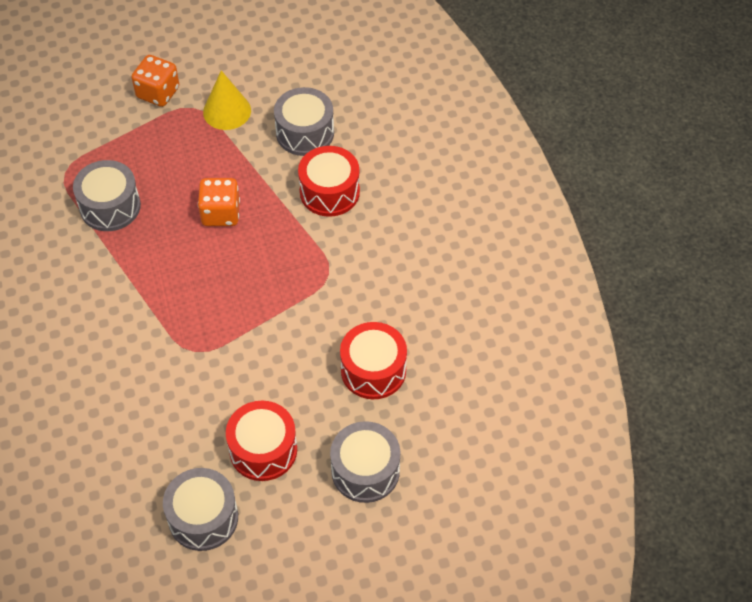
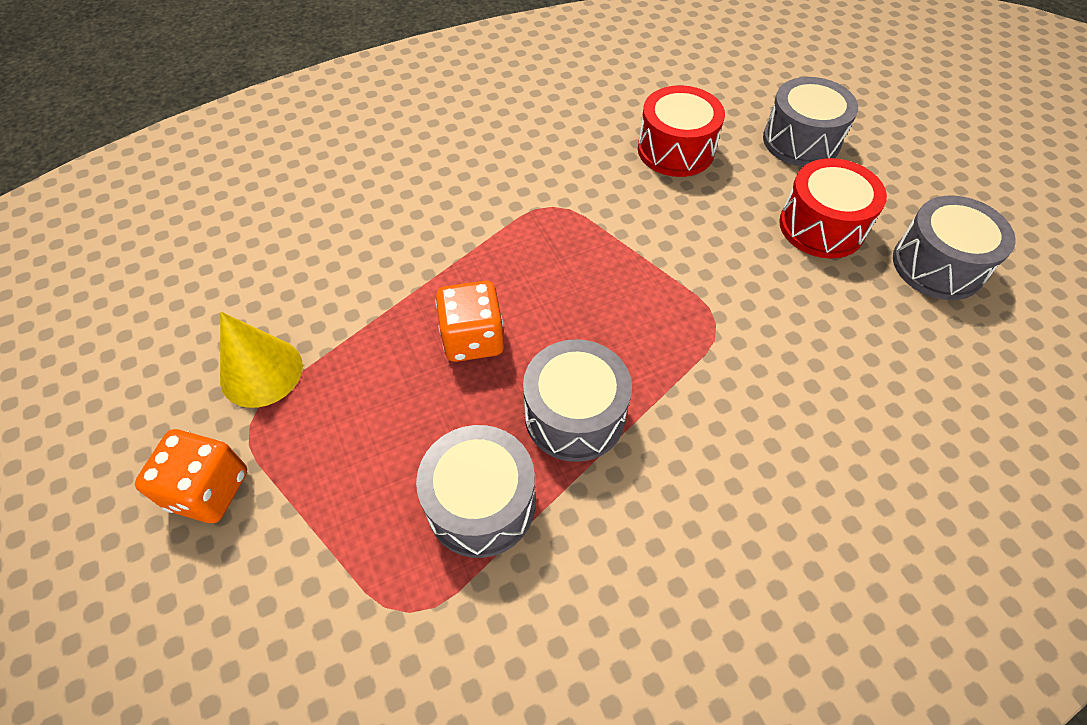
camera: 100 degrees left, 0 degrees up
(305, 133) = (310, 266): grey drum -> grey drum (574, 415)
(329, 192) = (418, 223): red drum -> none

